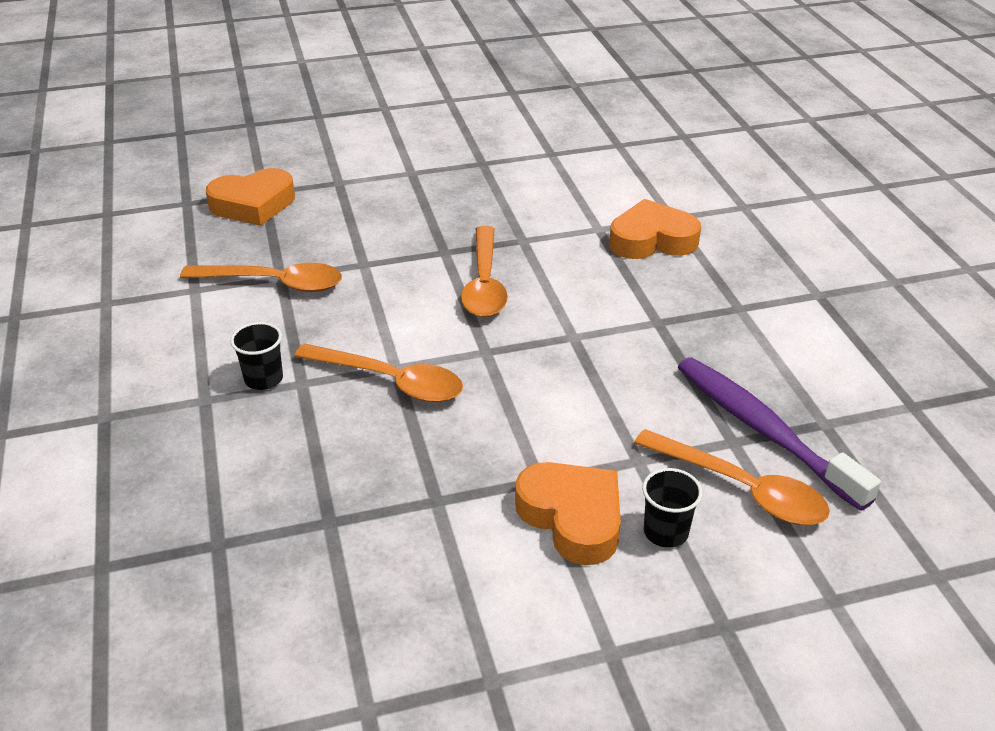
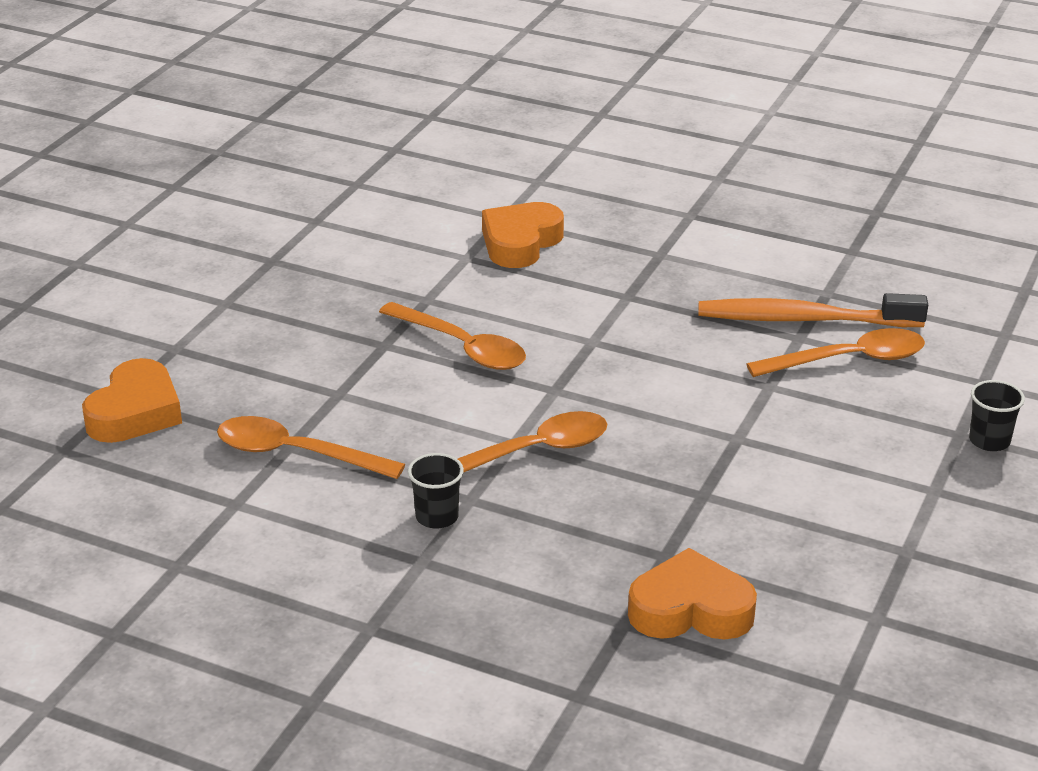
camera: 50 degrees left, 5 degrees down
(274, 283) = (296, 454): orange spoon -> orange spoon turned 120 degrees counterclockwise
(572, 517) = (794, 443): orange heart -> orange heart (690, 609)
(665, 532) = (853, 412): black cup -> black cup (989, 441)
(763, 430) = (803, 319): purple toothbrush -> orange toothbrush

